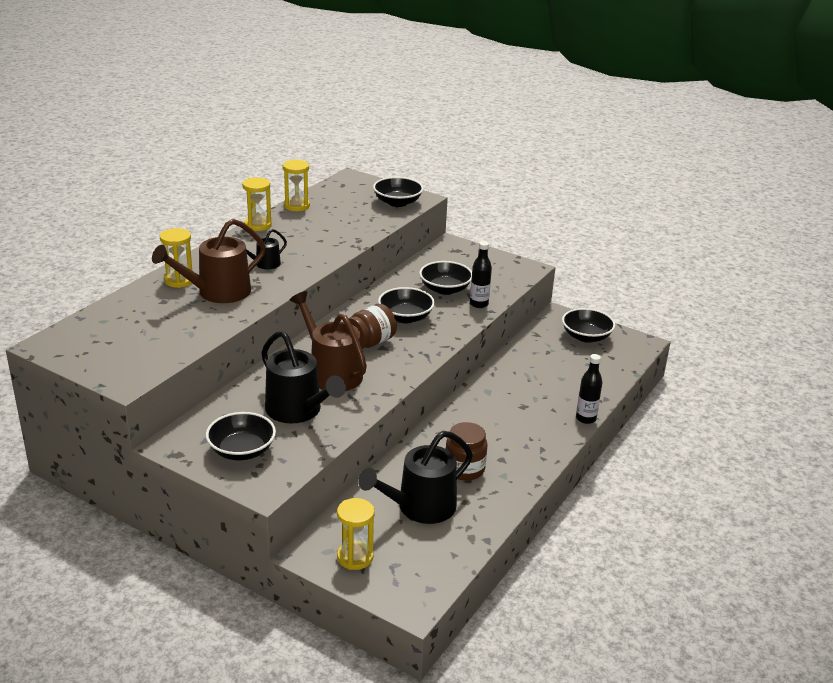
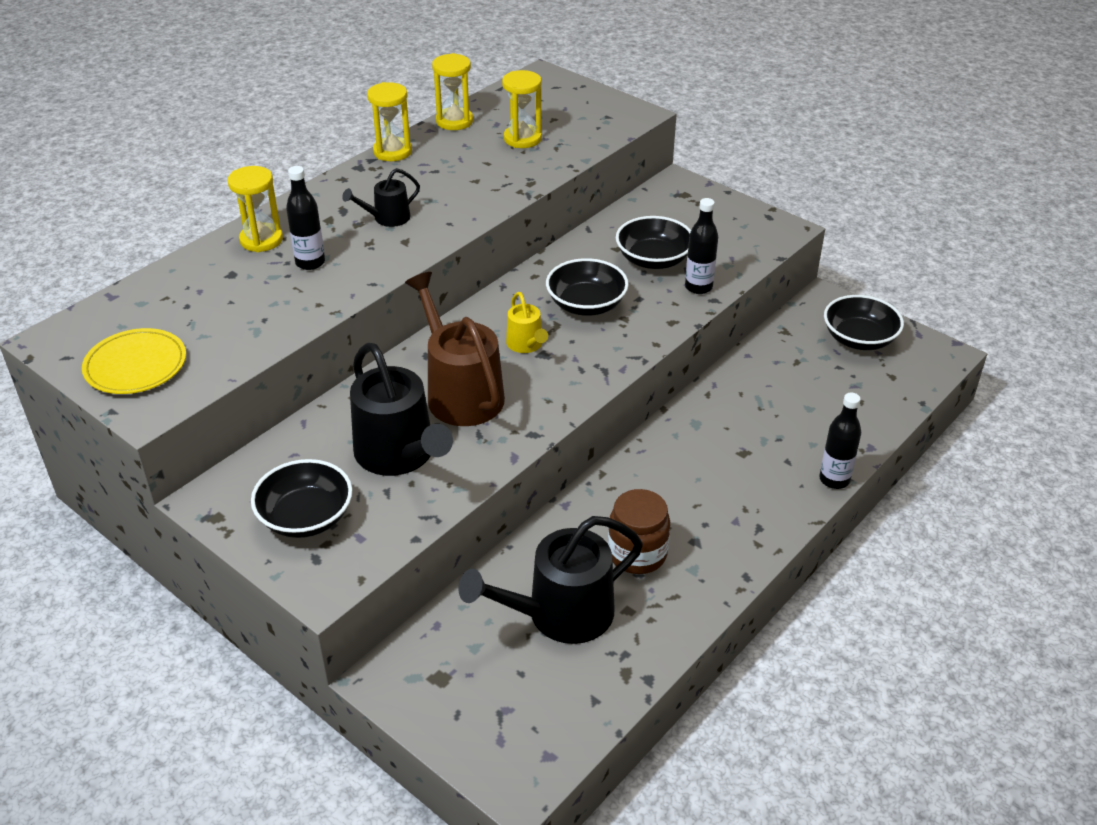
camera: 10 degrees right, 10 degrees up
(110, 357) = (136, 366): none -> yellow plate
(218, 292) = (310, 263): brown watering can -> black bottle
(355, 557) = (450, 691): yellow hourglass -> yellow hourglass (522, 139)
(370, 342) = (526, 344): brown jar -> yellow watering can
(397, 202) = (601, 120): black bowl -> none

